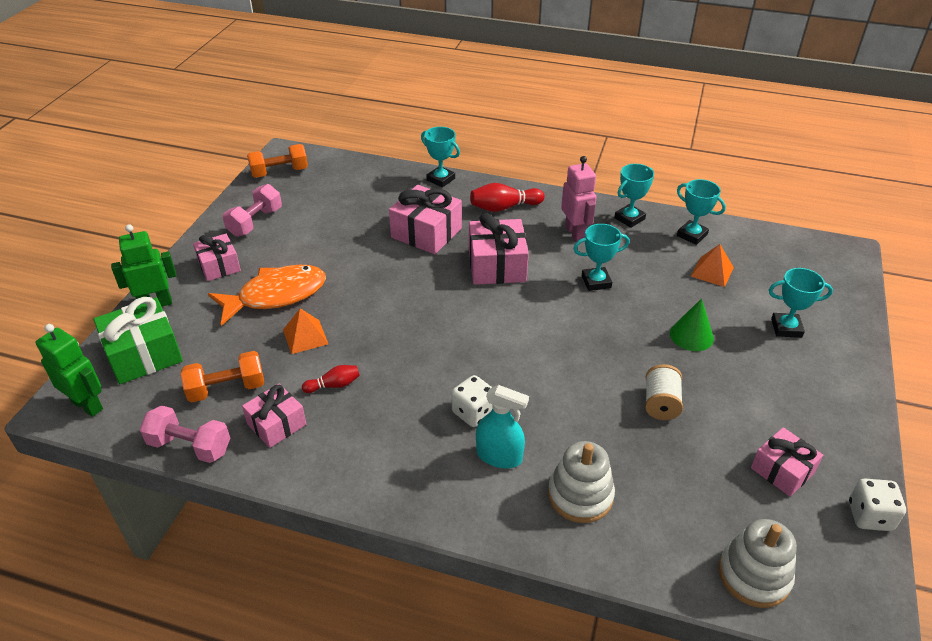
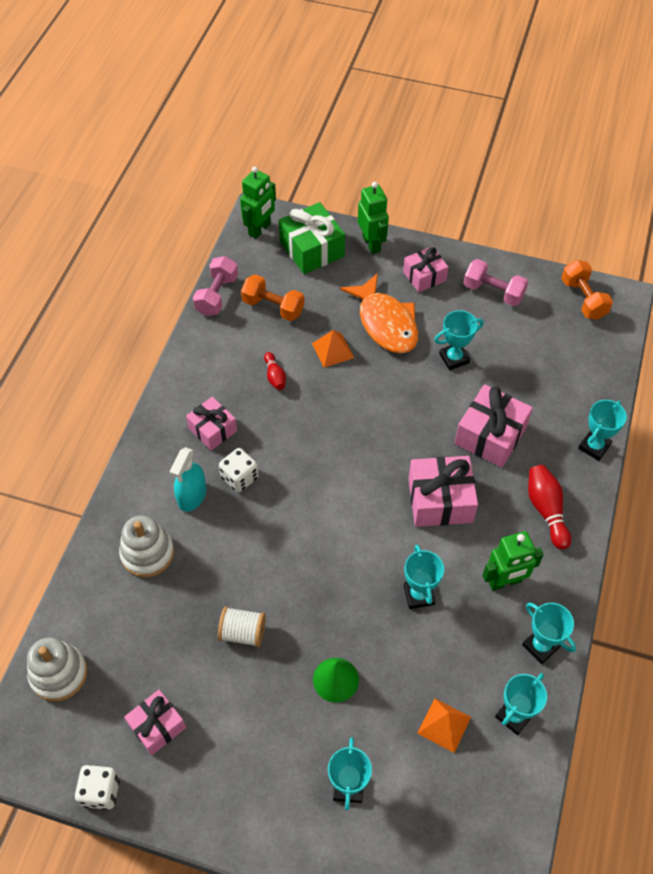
camera: 90 degrees right, 15 degrees up
(227, 389) = (273, 307): orange dumbbell -> orange dumbbell turned 45 degrees counterclockwise
(276, 424) = (235, 344): pink gift -> pink gift (212, 429)
(333, 250) = (454, 358): none -> turquoise trophy
(575, 233) = (505, 582): pink robot -> green robot

